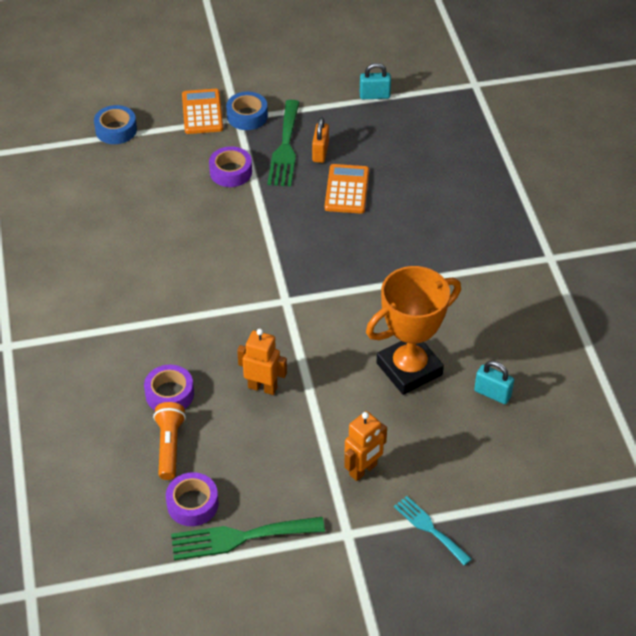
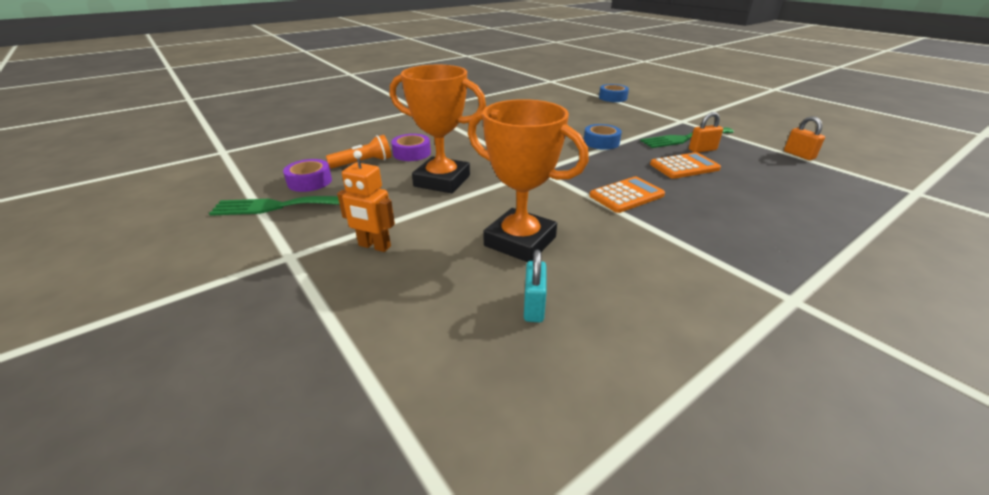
camera: 65 degrees right, 15 degrees down
(202, 112) = (667, 112): orange calculator -> orange calculator (626, 195)
(231, 172) = (632, 129): purple tape -> none
(240, 537) = (278, 206): green fork -> green fork turned 60 degrees counterclockwise
(247, 116) = (689, 123): blue tape -> blue tape (601, 142)
(262, 387) = (442, 181): orange robot -> orange trophy
(374, 96) = (799, 155): turquoise padlock -> orange padlock
(429, 528) = (305, 308): turquoise fork -> none

